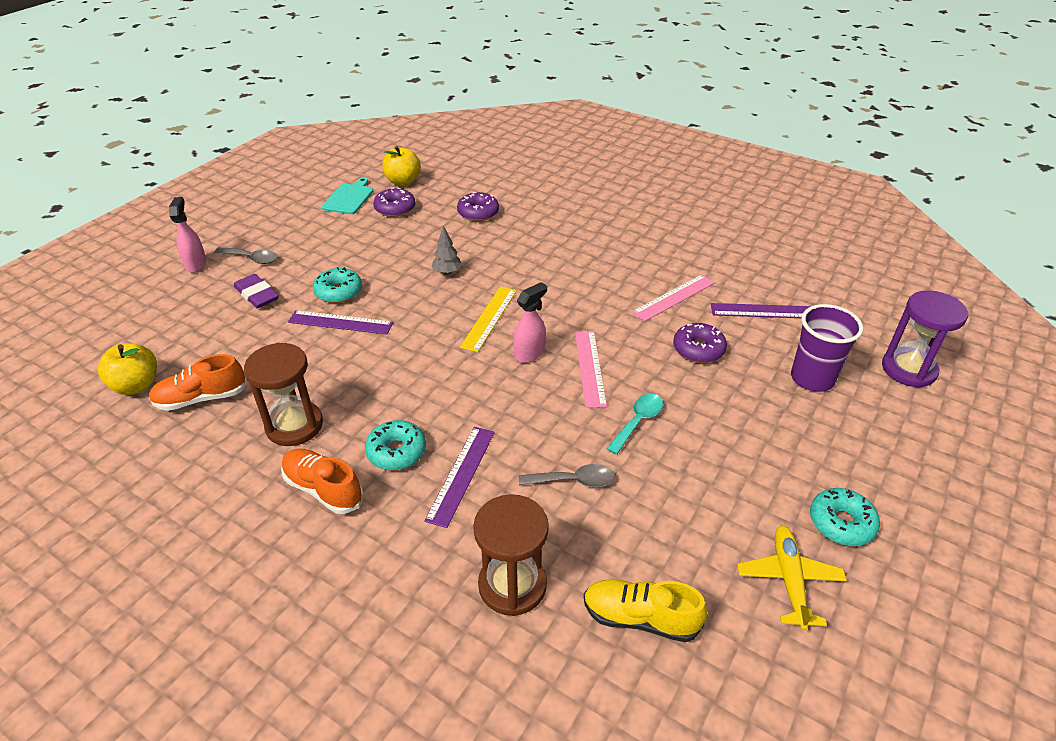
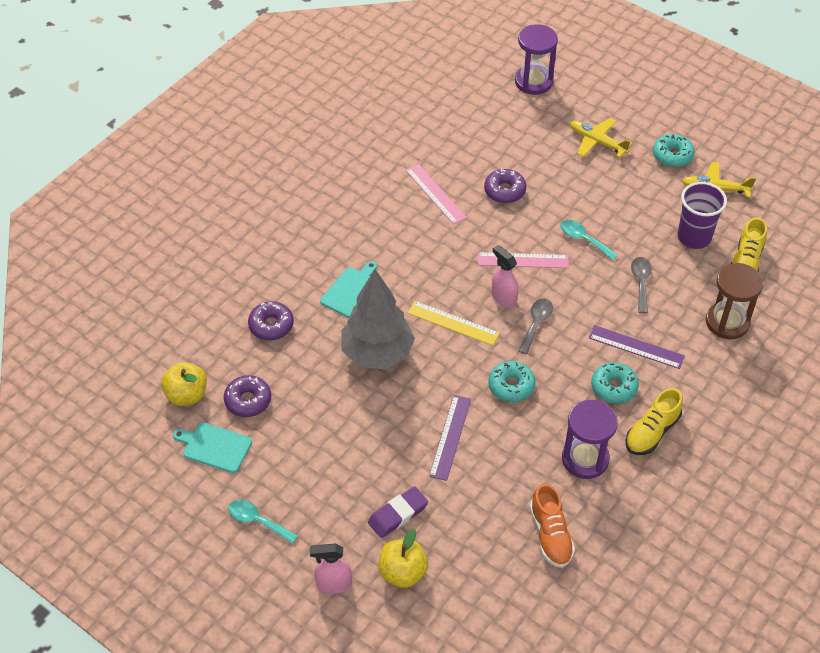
camera: 85 degrees left, 10 degrees up
(136, 385) = (531, 593): yellow apple -> yellow apple (403, 572)
(251, 258) = (330, 530): grey spoon -> grey spoon (536, 324)
(271, 223) = (258, 521): none -> turquoise spoon
(294, 425) = (585, 459): brown hourglass -> purple hourglass
(323, 489) = (652, 432): orange shoe -> yellow shoe
(338, 292) = (401, 442): turquoise donut -> turquoise donut (511, 386)
(447, 272) = (377, 353): grey tree -> grey tree, size x2.47
(525, 252) = (351, 290): none -> turquoise cutting board
(762, 311) = (459, 142): purple ruler -> none
(812, 378) = (541, 134): purple cup -> purple cup (694, 237)
(826, 434) = (597, 142): none -> yellow plane

